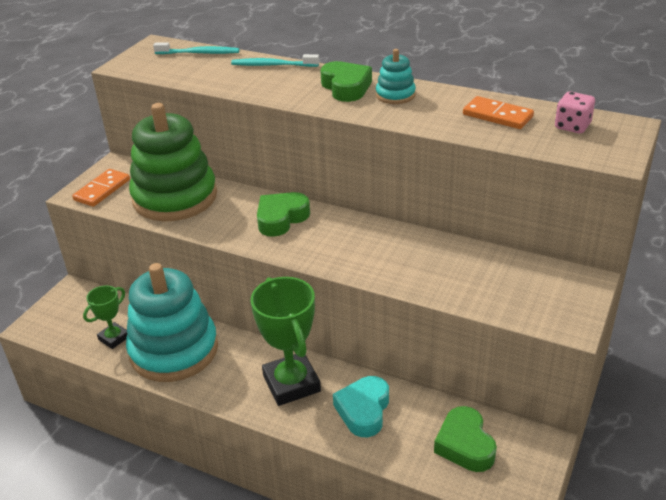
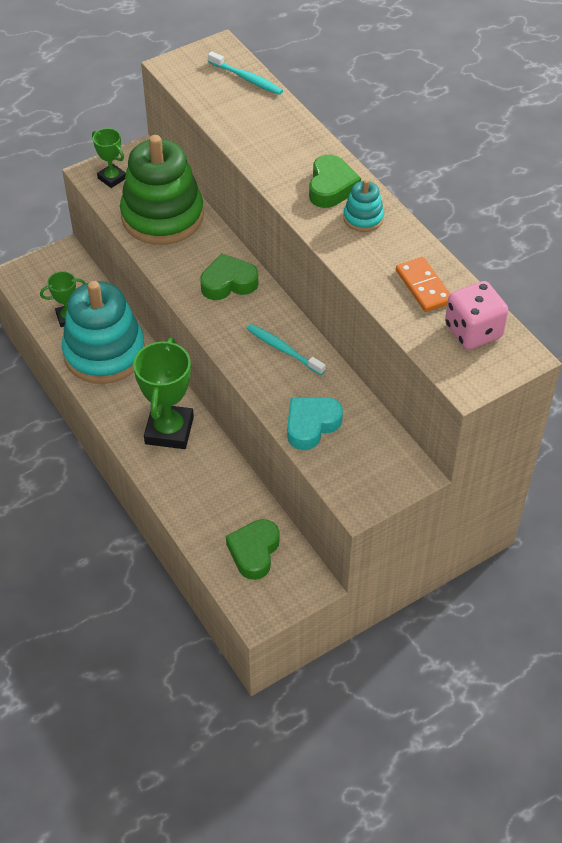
camera: 30 degrees right, 15 degrees up
(102, 190) = (112, 178): orange domino -> green trophy
(273, 65) = (295, 126): turquoise toothbrush -> turquoise toothbrush (283, 349)
(363, 410) = (204, 483): turquoise heart -> turquoise heart (311, 425)
(572, 126) = (473, 331): pink dice -> pink dice, size x1.51

